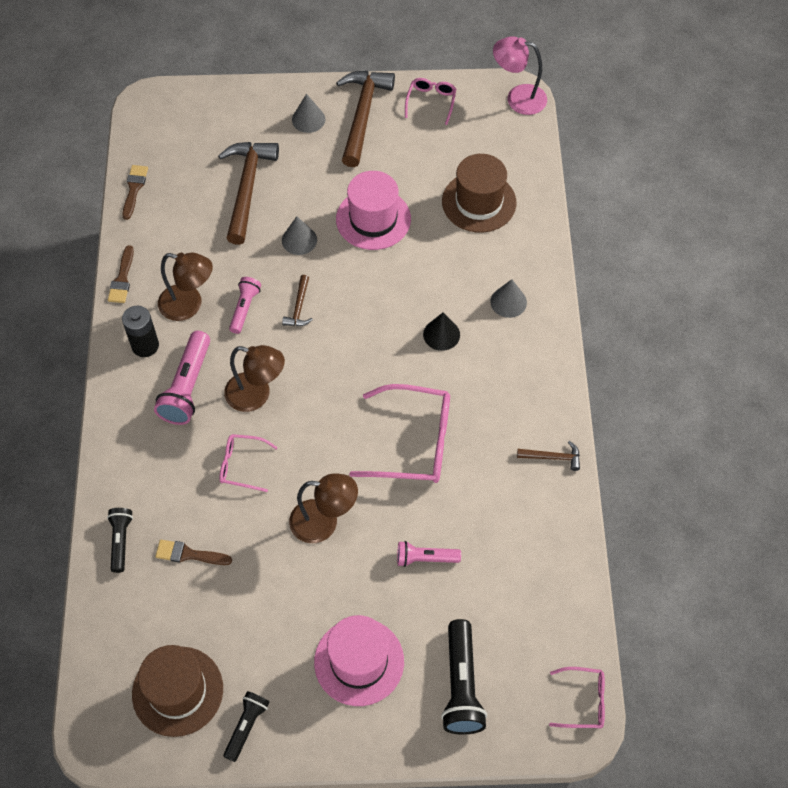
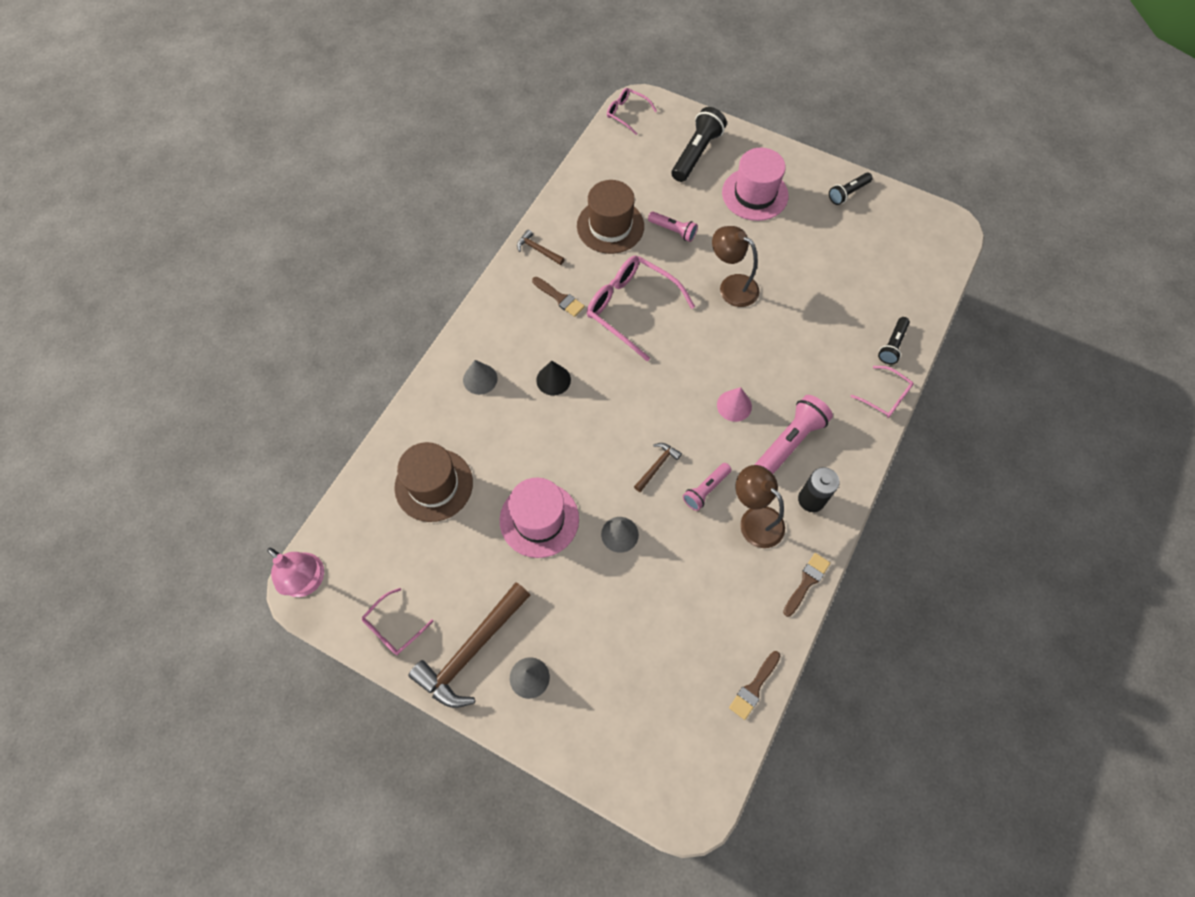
camera: 150 degrees left, 5 degrees up
(177, 691) = (886, 232): brown hat -> brown hat (610, 226)
(188, 554) = (843, 312): brown brush -> brown brush (560, 298)
(241, 465) = (773, 356): pink glasses -> pink glasses (885, 397)
(247, 188) = (638, 622): brown hammer -> none
(256, 395) = (734, 405): brown lamp -> pink cone

